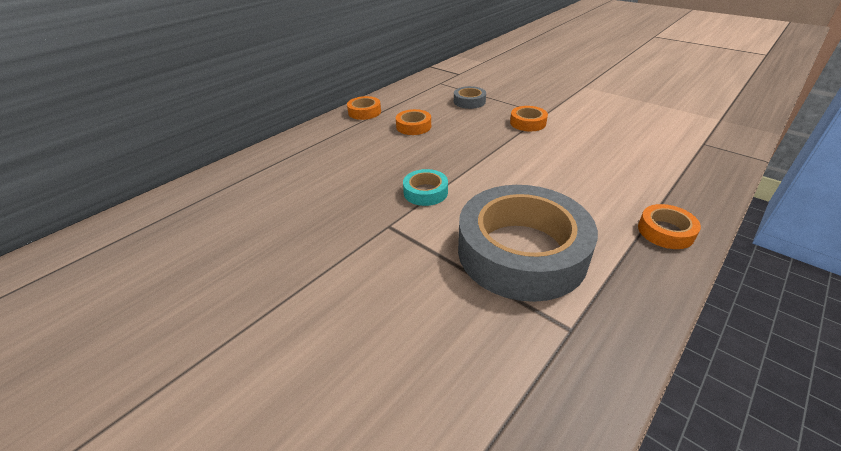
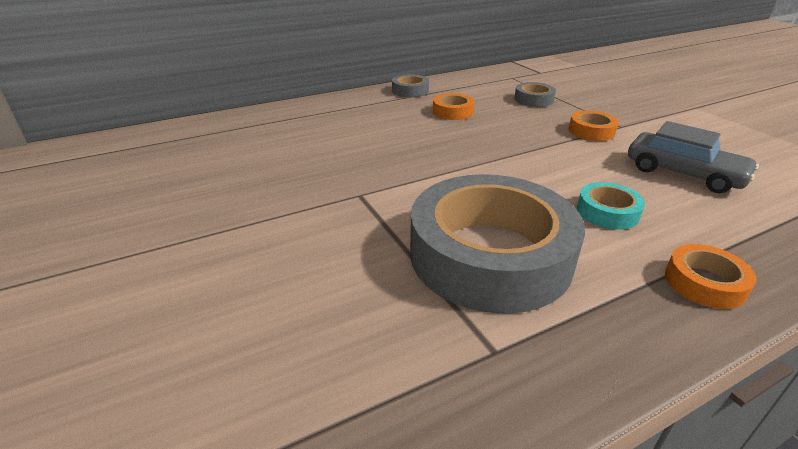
camera: 20 degrees right, 5 degrees down
(364, 112) = (410, 90): orange tape -> grey tape
(425, 192) = (421, 173): turquoise tape -> turquoise tape (607, 212)
(607, 146) = (683, 173): none -> grey car

